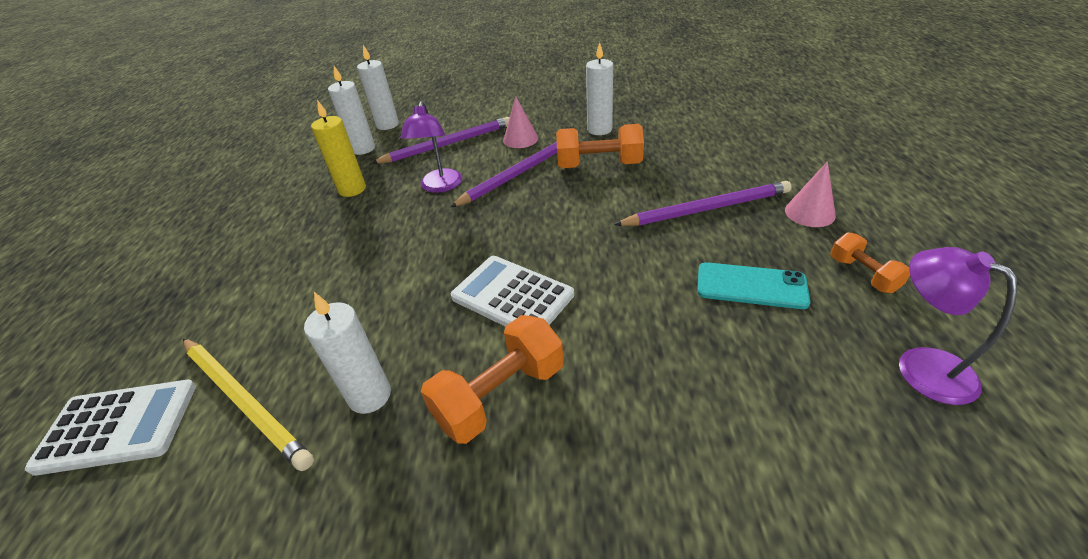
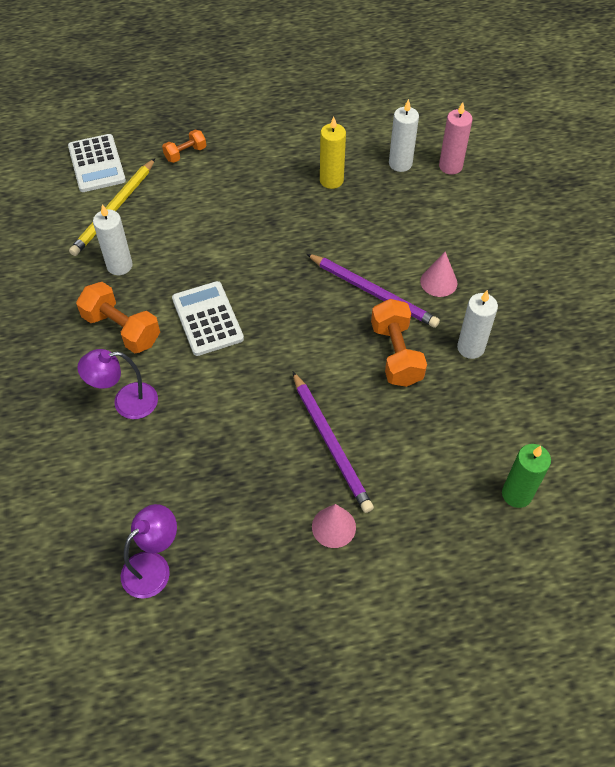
camera: 75 degrees right, 15 degrees up
(387, 125) = (450, 166): white candle -> pink candle
(440, 186) = (343, 239): purple lamp -> purple lamp (126, 402)
(447, 144) = (418, 225): purple pencil -> none
(512, 296) = (207, 319): white calculator -> white calculator turned 45 degrees counterclockwise
(750, 121) = (516, 494): none -> green candle
(751, 286) = (229, 470): turquoise phone -> none
(862, 274) = (248, 552): orange dumbbell -> orange dumbbell (185, 153)

